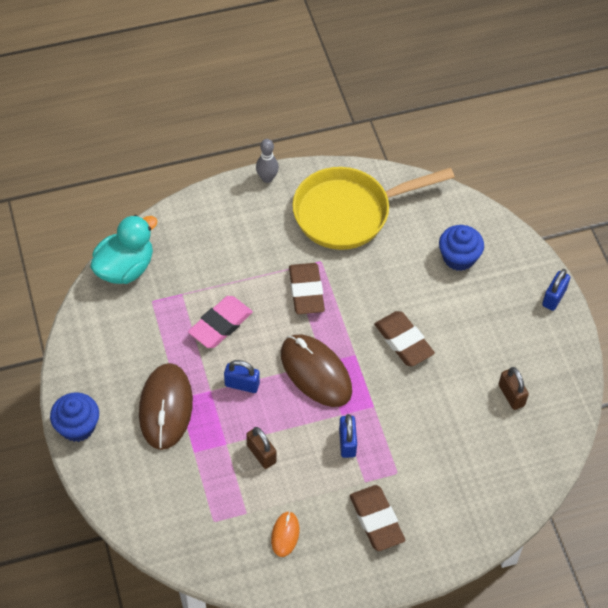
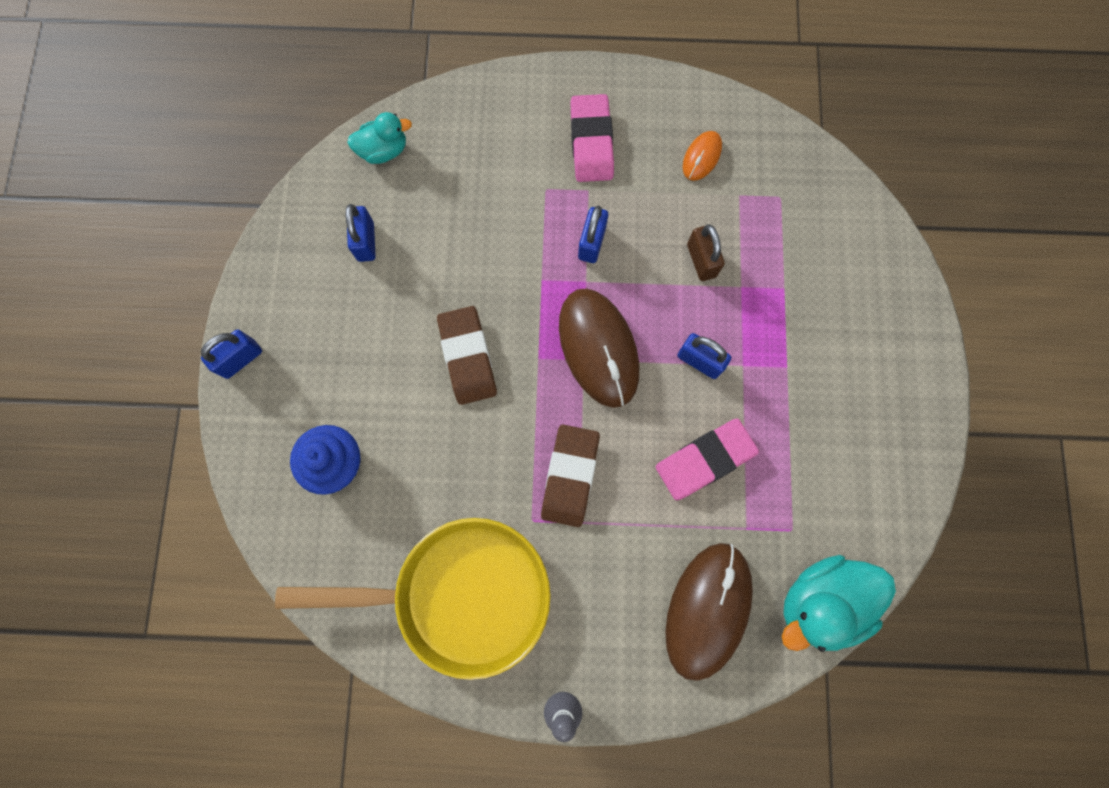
camera: 160 degrees left, 20 degrees up
(77, 426) = (926, 367): blue cupcake -> none
(166, 408) = (806, 358): brown mouse -> brown mouse (707, 609)
(376, 520) = (591, 142): brown eraser -> pink eraser
(511, 395) = (366, 242): brown padlock -> blue padlock
(532, 465) = (384, 151): none -> turquoise duck

